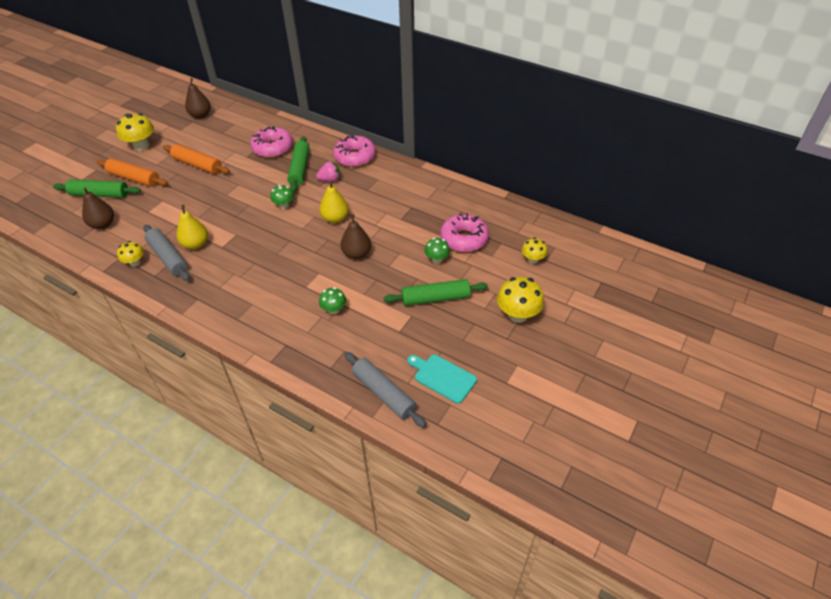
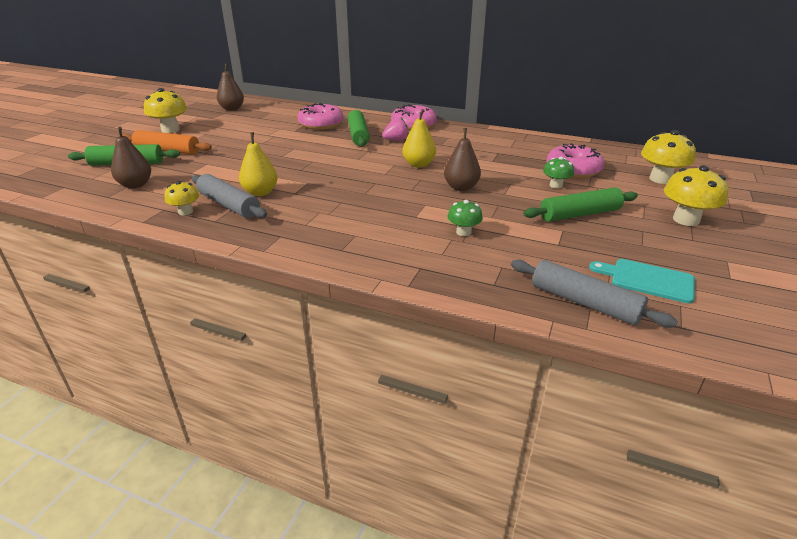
camera: 10 degrees left, 15 degrees down
(197, 165) = (240, 138): orange rolling pin -> none
(284, 205) = (354, 159): green mushroom -> none
(532, 259) = (660, 179): yellow mushroom -> yellow mushroom, size x1.69

